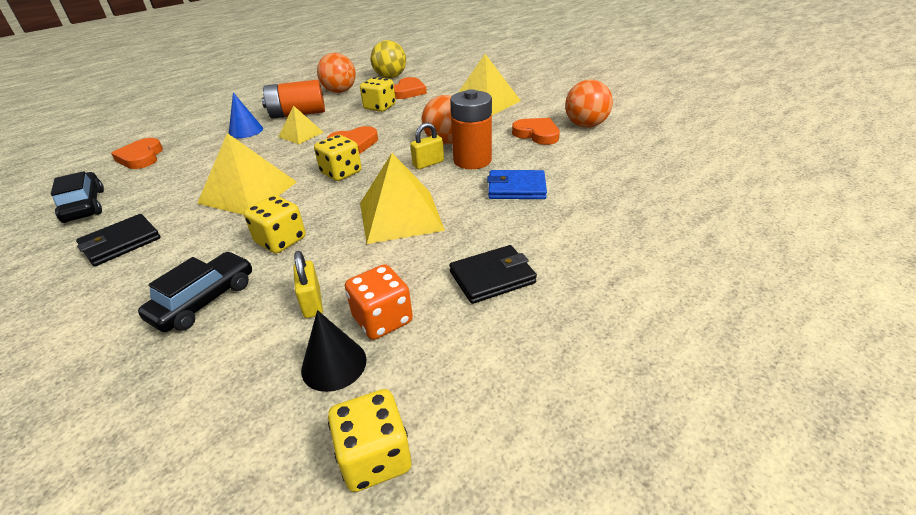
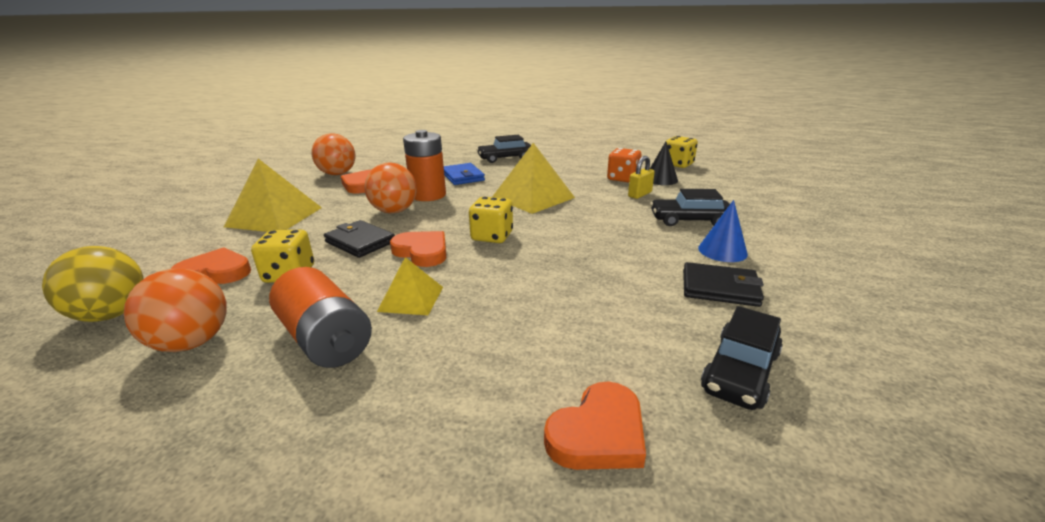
camera: 120 degrees left, 10 degrees down
(246, 131) = (420, 362): blue cone -> blue cone (722, 251)
(248, 192) = (572, 266): yellow pyramid -> none
(281, 240) = (610, 222): yellow dice -> none
(428, 163) = (445, 208): yellow padlock -> none
(492, 277) = (561, 167): black wallet -> black wallet (360, 242)
(581, 238) = (505, 158): none -> black car

